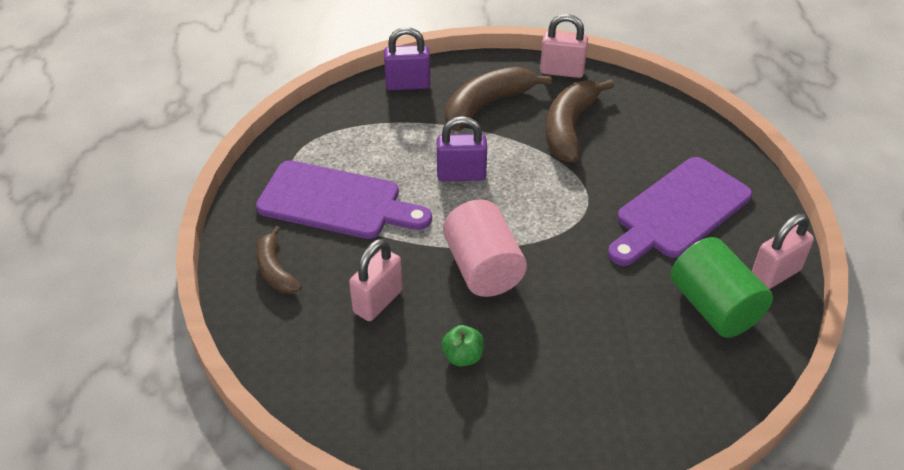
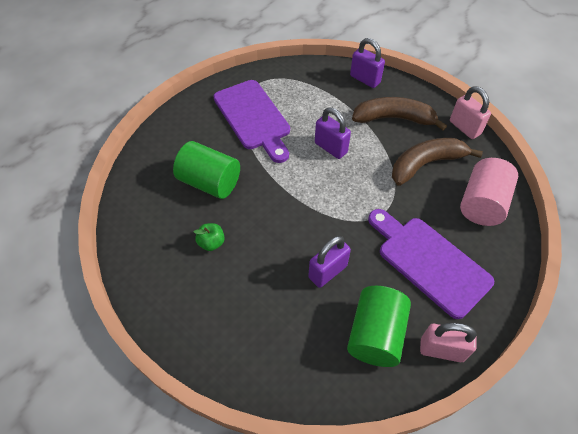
camera: 45 degrees right, 10 degrees up
(275, 270) = (187, 131): brown banana -> none
(378, 301) = (210, 182): pink padlock -> green cylinder
(483, 268) = (278, 206): pink cylinder -> pink cylinder (482, 204)
(608, 289) = (327, 272): none -> purple padlock
(679, 211) = (429, 262): purple cutting board -> purple cutting board turned 45 degrees clockwise

